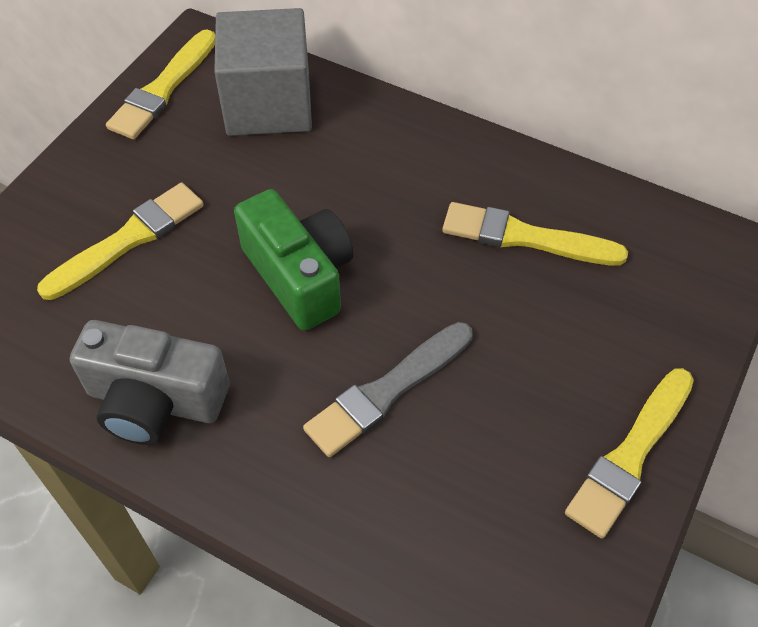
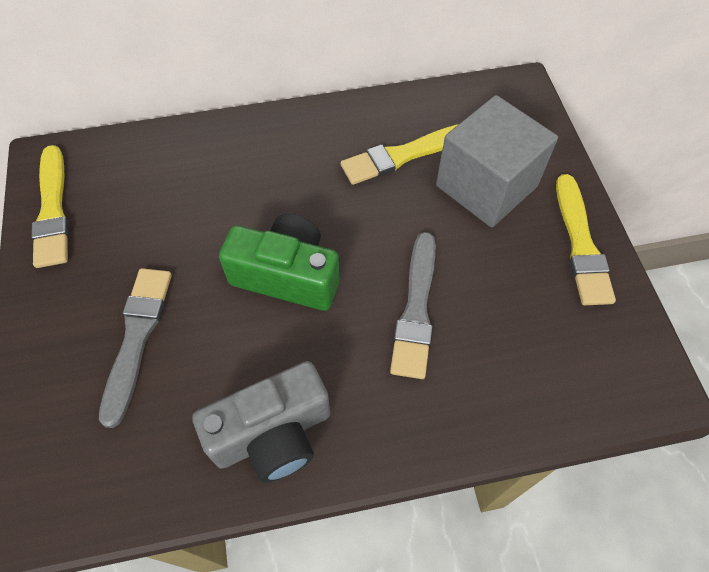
camera: 40 degrees left, 5 degrees up
(128, 240) = (137, 337): yellow brush -> grey brush
(268, 104) = (148, 173): grey cube -> grey cube (486, 186)

